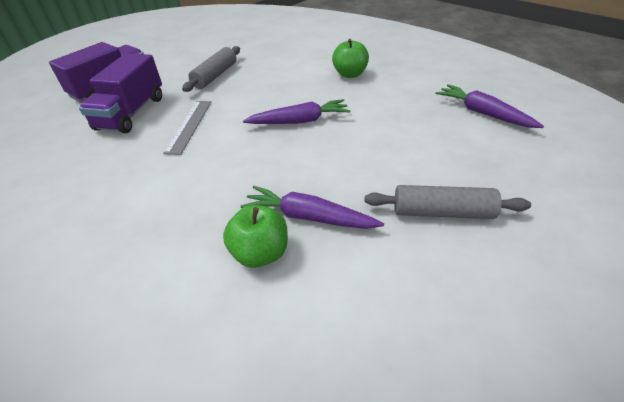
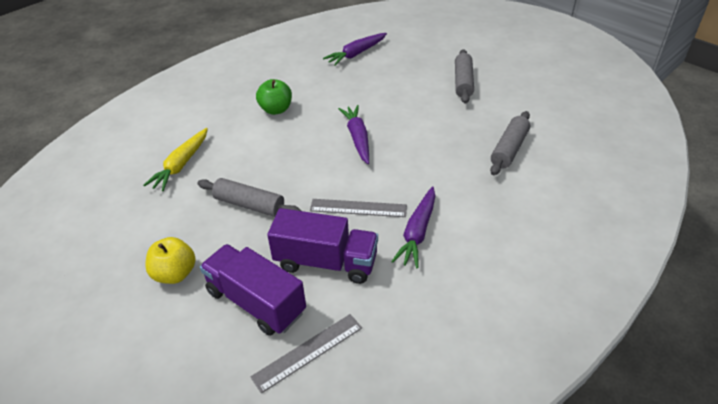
camera: 90 degrees left, 0 degrees up
(51, 111) = (308, 352): none -> grey ruler
(157, 59) = (175, 274): none -> yellow apple
(260, 253) = (509, 149): green apple -> grey rolling pin
(272, 46) = (181, 165): none -> yellow carrot
(309, 217) = (474, 131): purple carrot -> purple carrot (417, 232)

